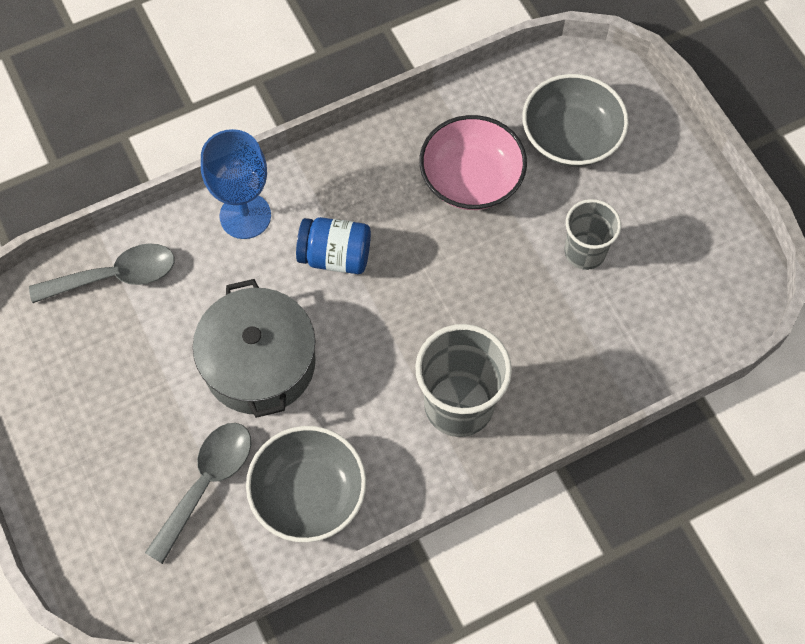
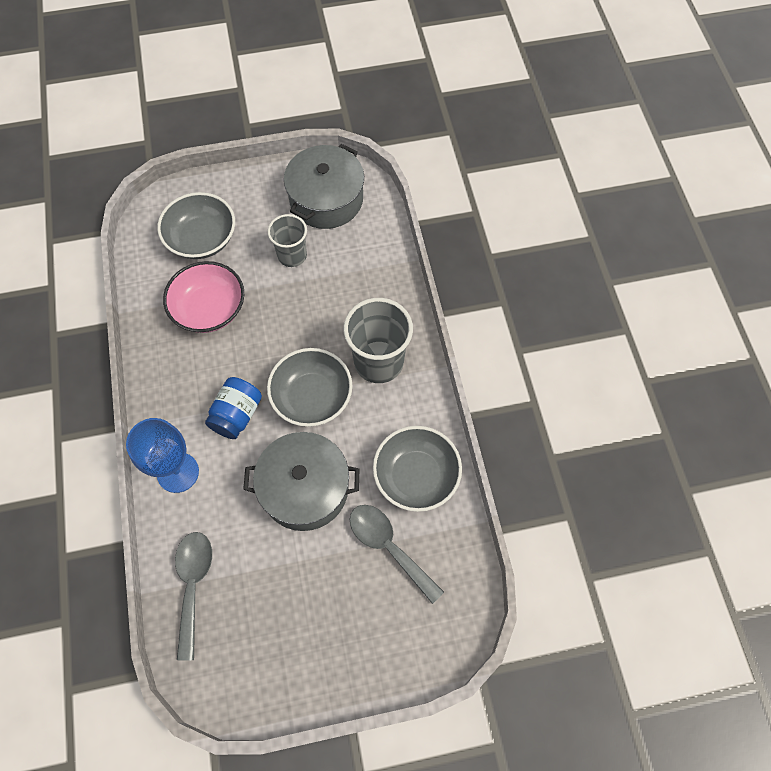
camera: 75 degrees left, 0 degrees up
(384, 336) = (312, 397): none -> grey bowl
(691, 269) = (326, 199): none -> grey pot

